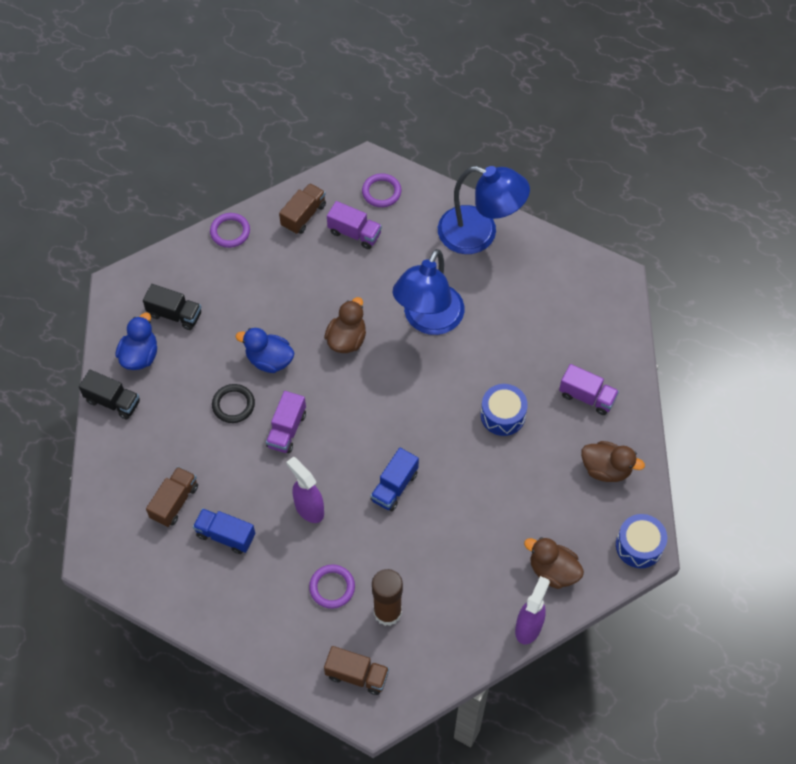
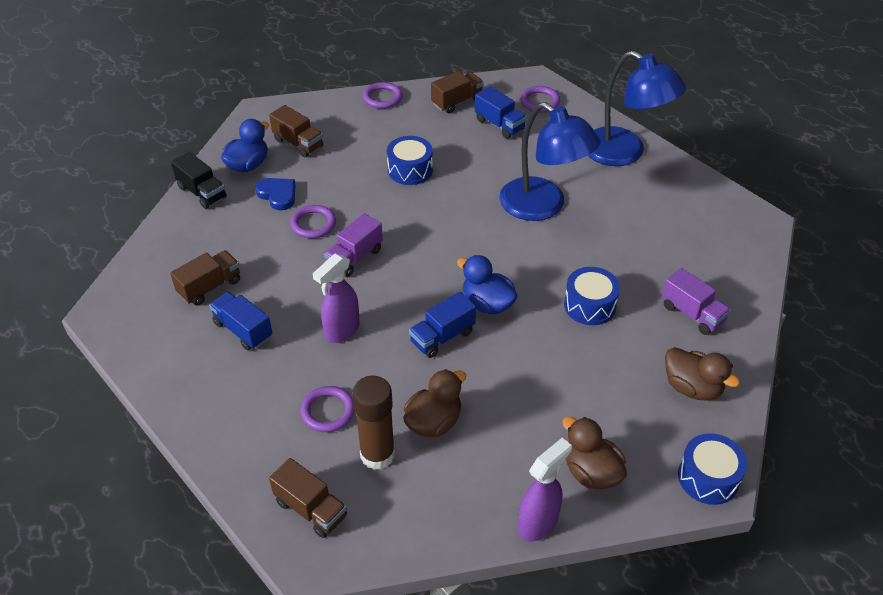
camera: 20 degrees right, 15 degrees down
(175, 314) = (298, 143): black truck -> brown truck
(185, 382) = (278, 195): none -> blue heart
(233, 405) = (313, 224): black ring -> purple ring
(269, 360) = (367, 198): blue duck -> blue duck (487, 304)
(294, 314) = (410, 170): none -> blue drum
(309, 508) = (341, 331): purple spray bottle -> purple spray bottle turned 120 degrees counterclockwise
(347, 339) = (452, 201): brown duck -> brown duck (434, 422)
(354, 233) = (499, 125): purple truck -> blue truck
(428, 320) = (543, 206): blue lamp -> blue lamp turned 90 degrees counterclockwise

